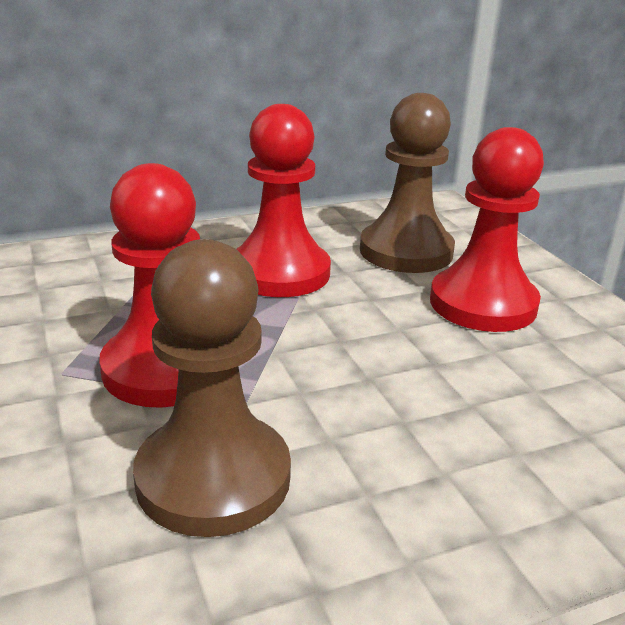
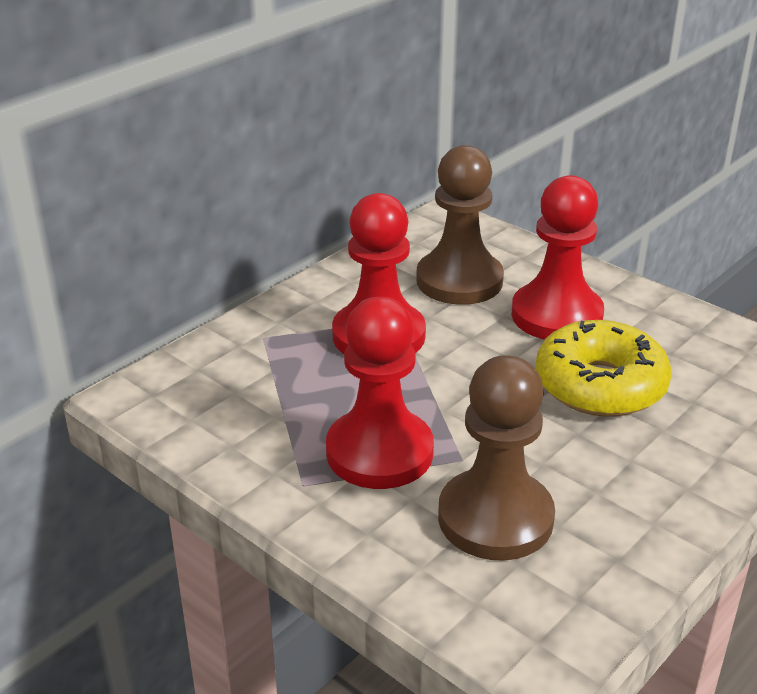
camera: 25 degrees left, 5 degrees up
(474, 381) = (600, 385): none -> yellow donut

